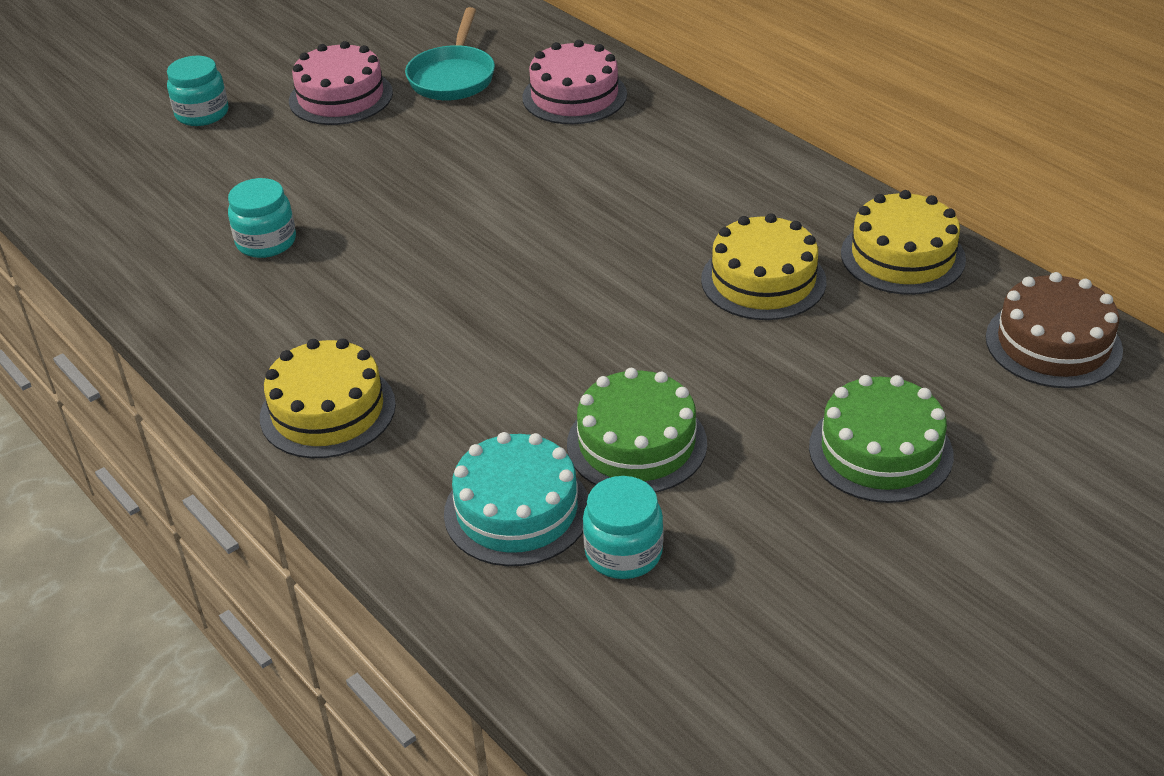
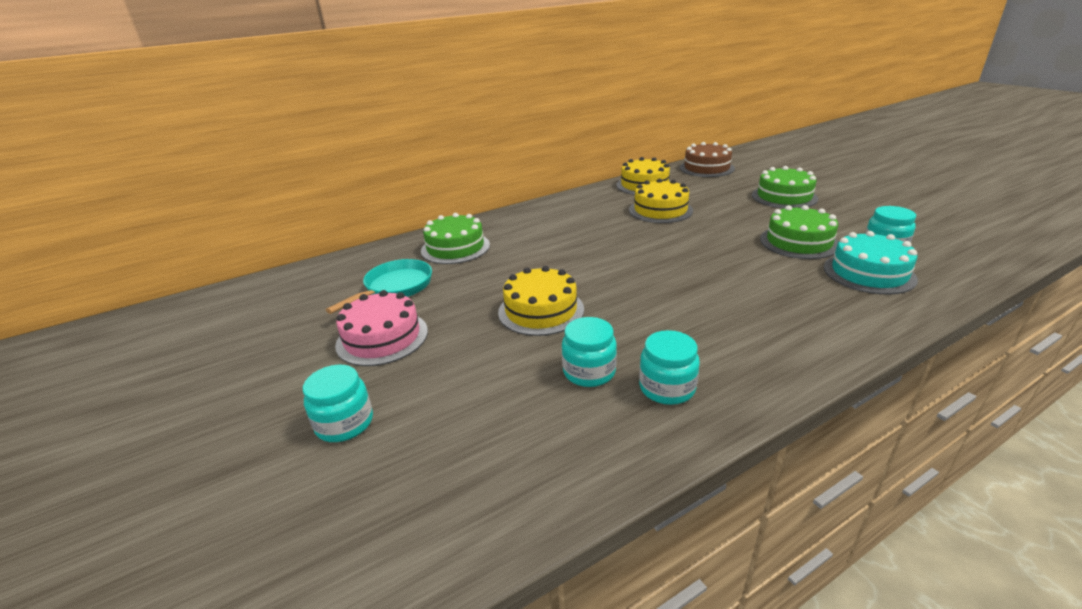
camera: 80 degrees left, 10 degrees down
(232, 297) = (667, 388): none -> turquoise jar
(328, 410) = (803, 336): yellow cake -> yellow cake (541, 310)
(453, 77) = (395, 288): turquoise pan -> turquoise pan turned 75 degrees counterclockwise
(574, 96) = (455, 248): pink cake -> green cake

